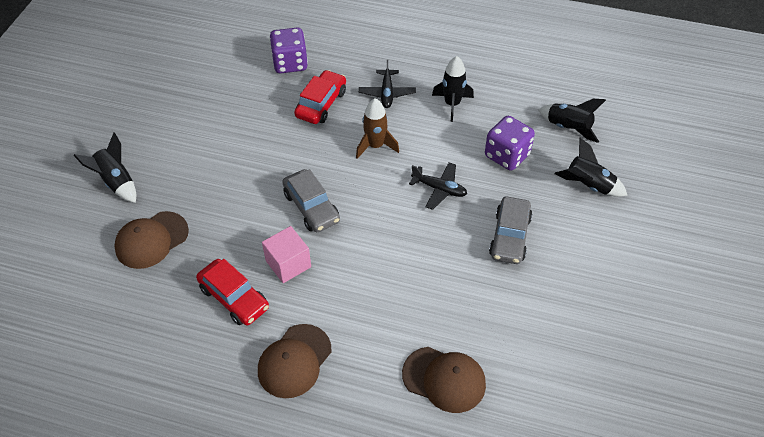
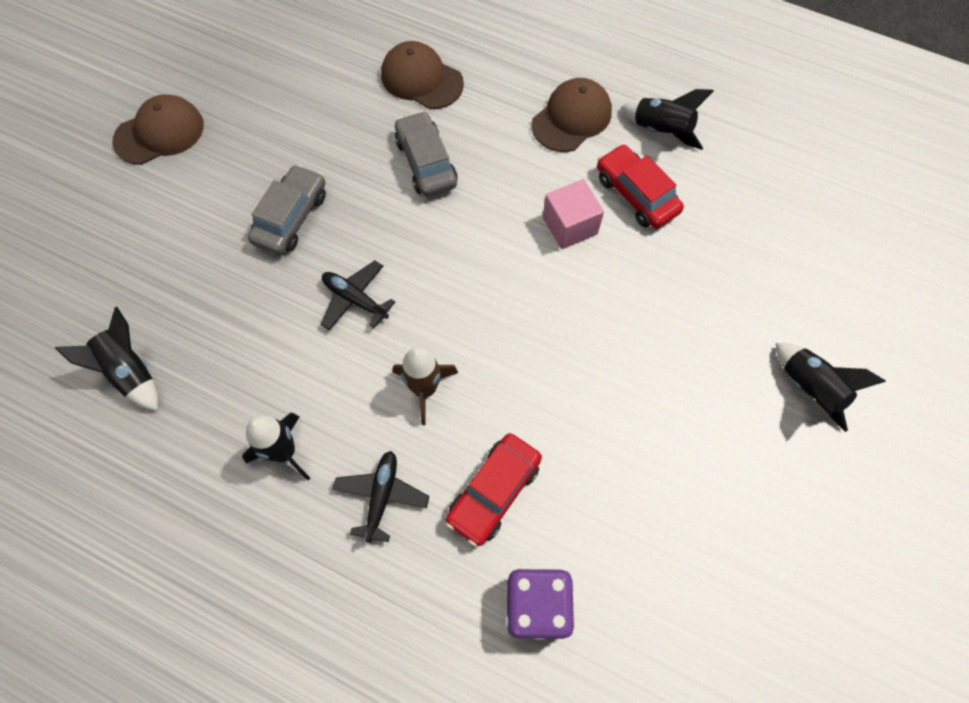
camera: 170 degrees left, 15 degrees up
(151, 240) = (744, 286): brown cap -> brown cap (159, 133)
(311, 207) = (532, 300): grey car -> grey car (426, 162)
(507, 155) = (242, 338): purple dice -> none
(589, 185) = (156, 271): black rocket -> black rocket (661, 130)

